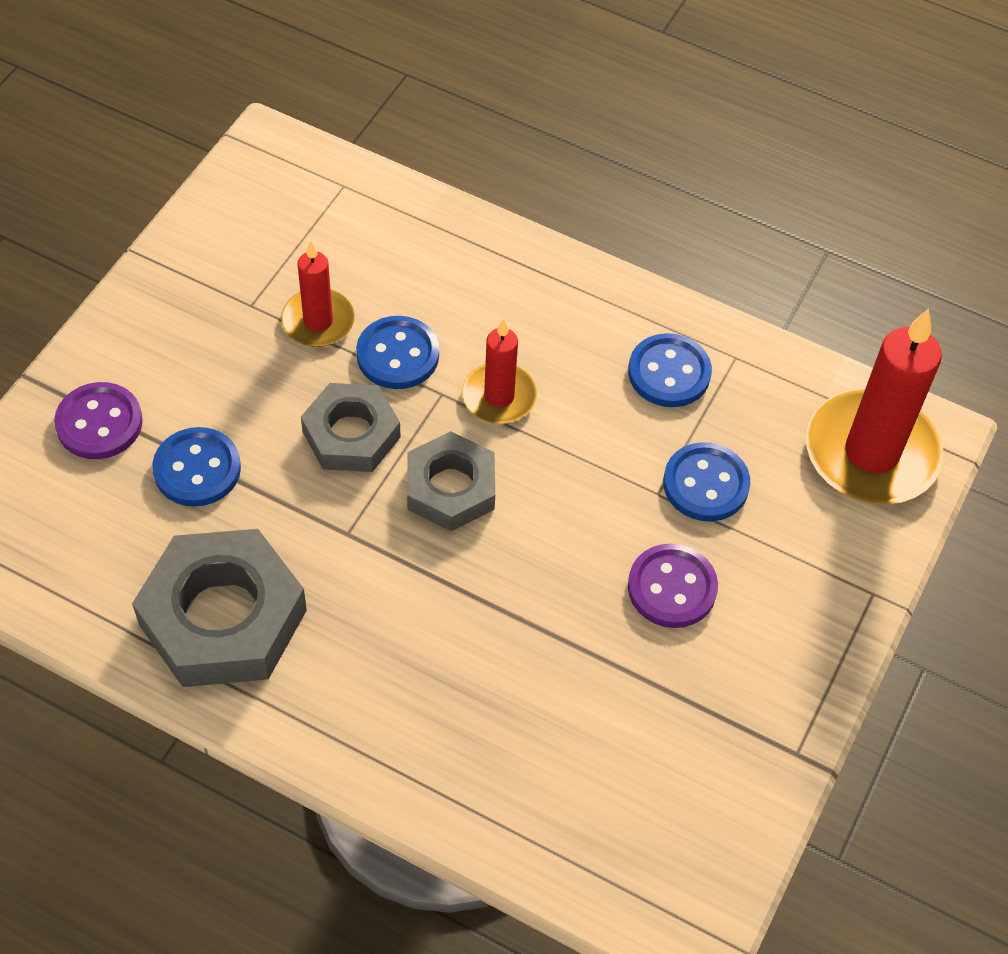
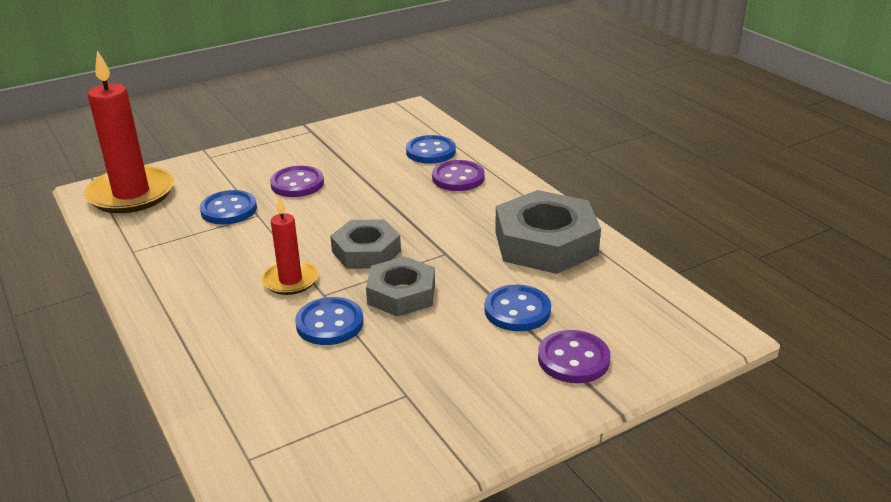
camera: 145 degrees left, 25 degrees down
(318, 321) = (365, 364): red candle -> none
(443, 725) = (458, 178): none -> purple button
(669, 373) = (179, 257): blue button -> blue button (430, 152)

